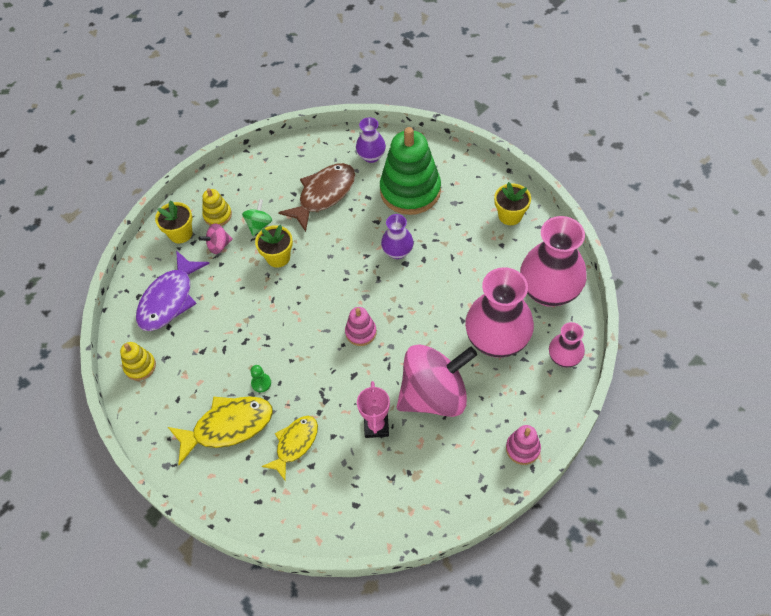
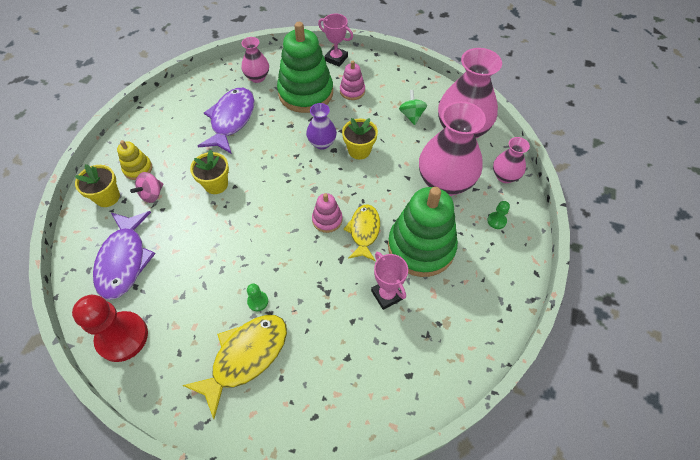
camera: 30 degrees left, 0 degrees up
(140, 366) = (122, 337): yellow stacking toy -> red pawn
(259, 225) = (183, 163): green spinning top -> green spinning top (411, 115)
(295, 444) = (321, 344): yellow fish -> yellow fish (364, 231)
(324, 195) = (231, 120): brown fish -> purple fish
(371, 156) = (257, 77): purple vase -> pink vase
(434, 395) = (421, 247): pink spinning top -> green stacking toy
(462, 161) = (336, 58): none -> pink trophy
(510, 215) = (397, 86): yellow flower pot -> yellow flower pot (359, 150)
(522, 448) = (519, 261): pink stacking toy -> pink stacking toy (352, 91)
(525, 400) = (496, 221): none -> green pawn

